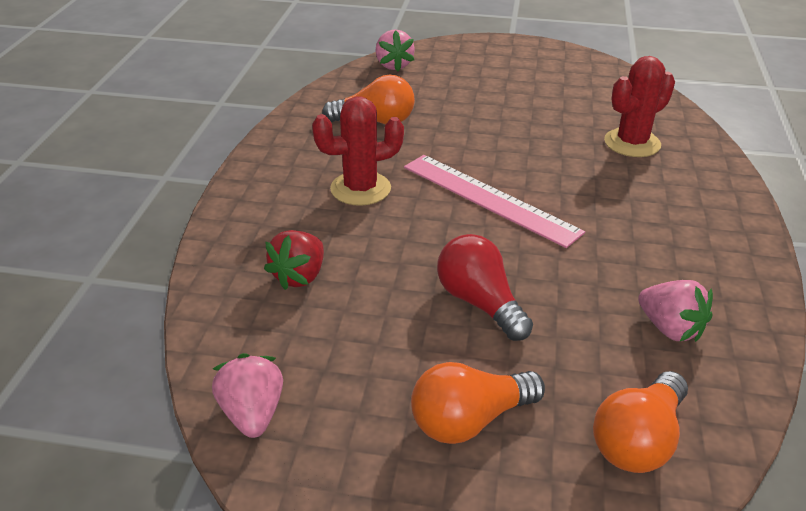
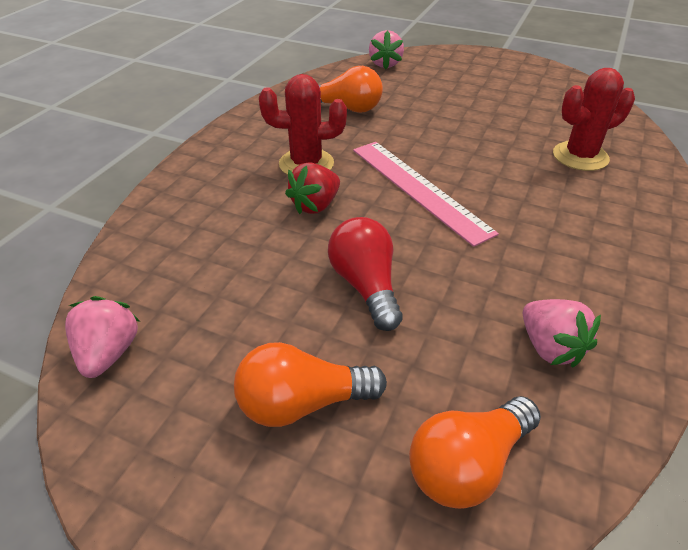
camera: 15 degrees right, 5 degrees up
(299, 276) = (215, 233): red strawberry -> red strawberry (315, 205)

